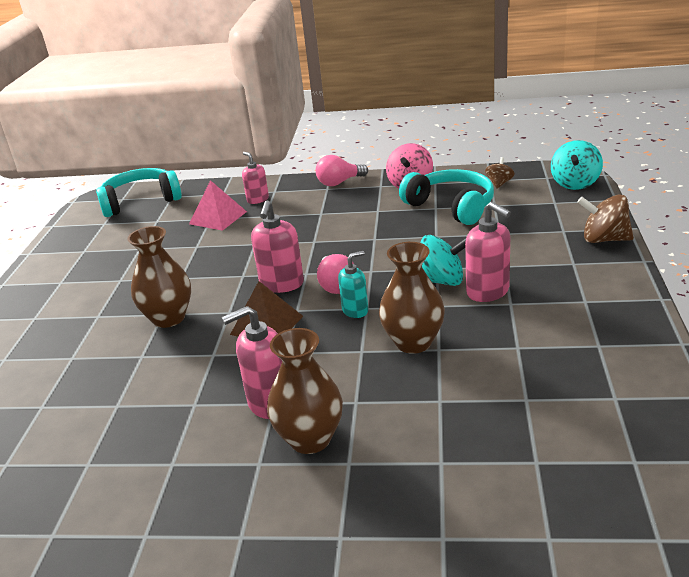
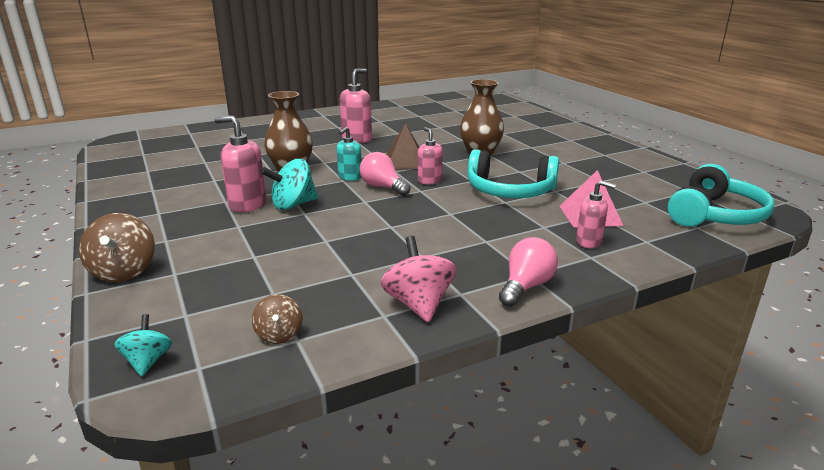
camera: 145 degrees right, 5 degrees down
(282, 284) = (429, 181): pink soap dispenser -> pink soap dispenser, size x0.64
(310, 439) = (320, 134): brown vase -> none
(451, 206) = (331, 279): turquoise headphones -> turquoise headphones (509, 191)
(575, 183) = (148, 361): turquoise spinning top -> turquoise spinning top, size x0.60
(604, 239) = (124, 271): brown spinning top -> brown spinning top turned 90 degrees clockwise

